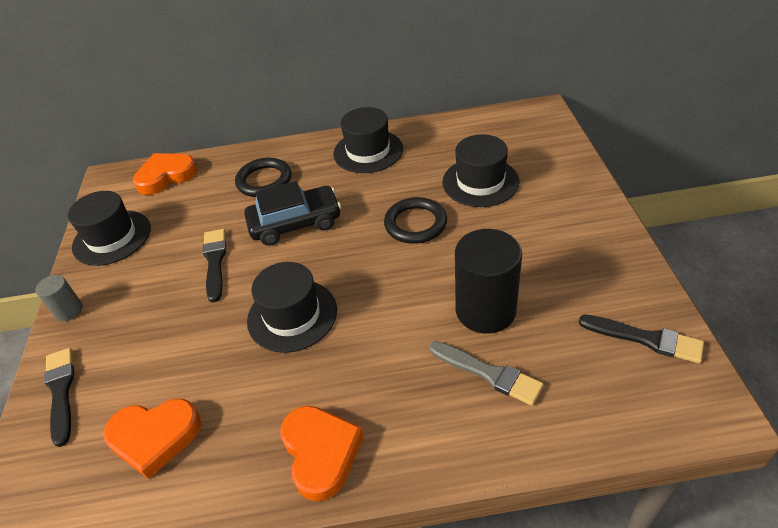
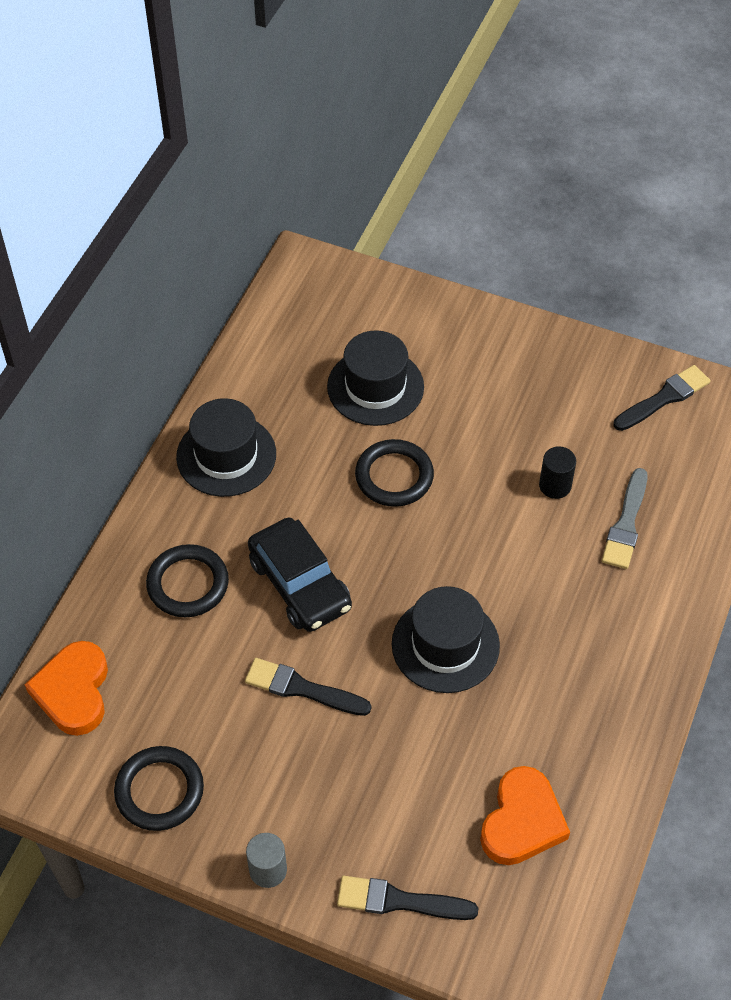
camera: 65 degrees left, 10 degrees up
(112, 237) = (159, 791): black hat -> black ring
(295, 223) = (300, 584): black car -> black car turned 135 degrees clockwise
(321, 452) = (626, 687): orange heart -> none
(485, 310) = (555, 485): black cylinder -> black cylinder, size x0.50
(489, 374) = (626, 524): grey brush -> grey brush turned 135 degrees clockwise

